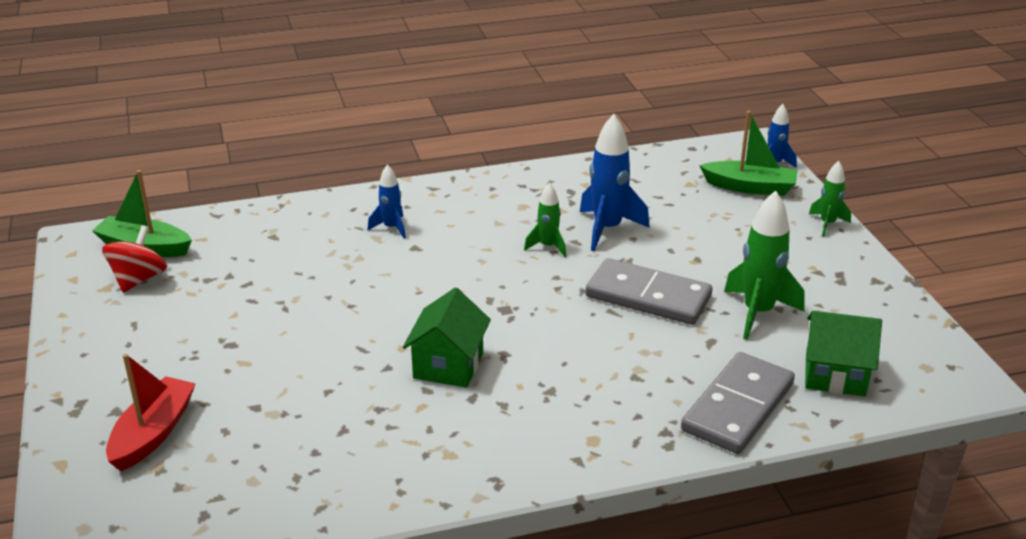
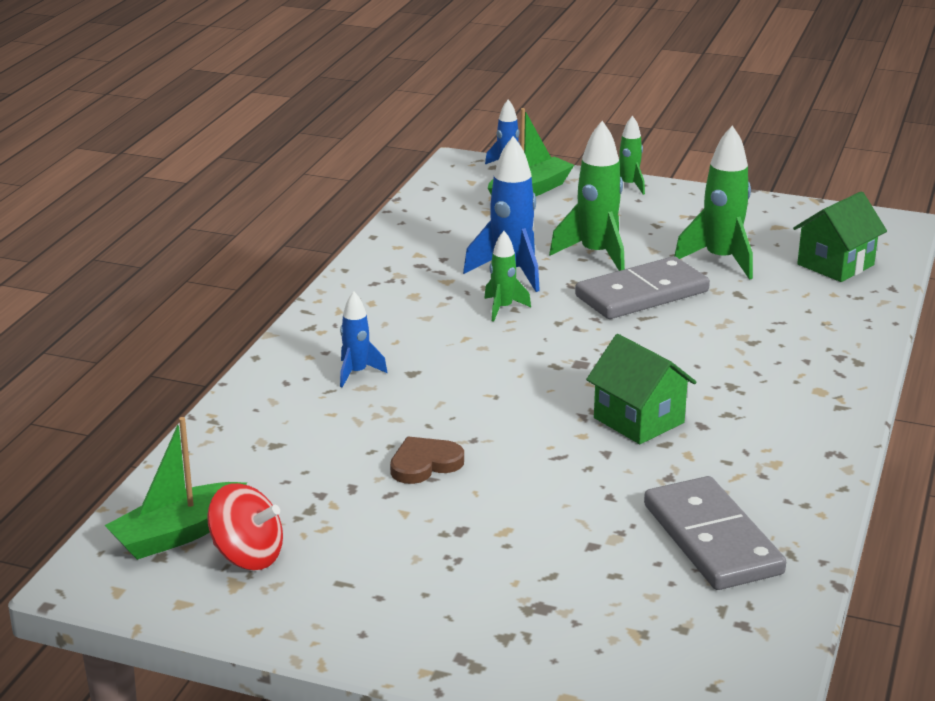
camera: 55 degrees left, 5 degrees down
(138, 279) = (247, 556): red spinning top -> red spinning top turned 150 degrees clockwise
(153, 433) = (573, 621): red boat -> none
(300, 298) = (424, 464): none -> brown heart
(685, 253) = (596, 255): none -> green rocket
(738, 407) = (837, 316): grey domino -> grey domino (712, 539)

